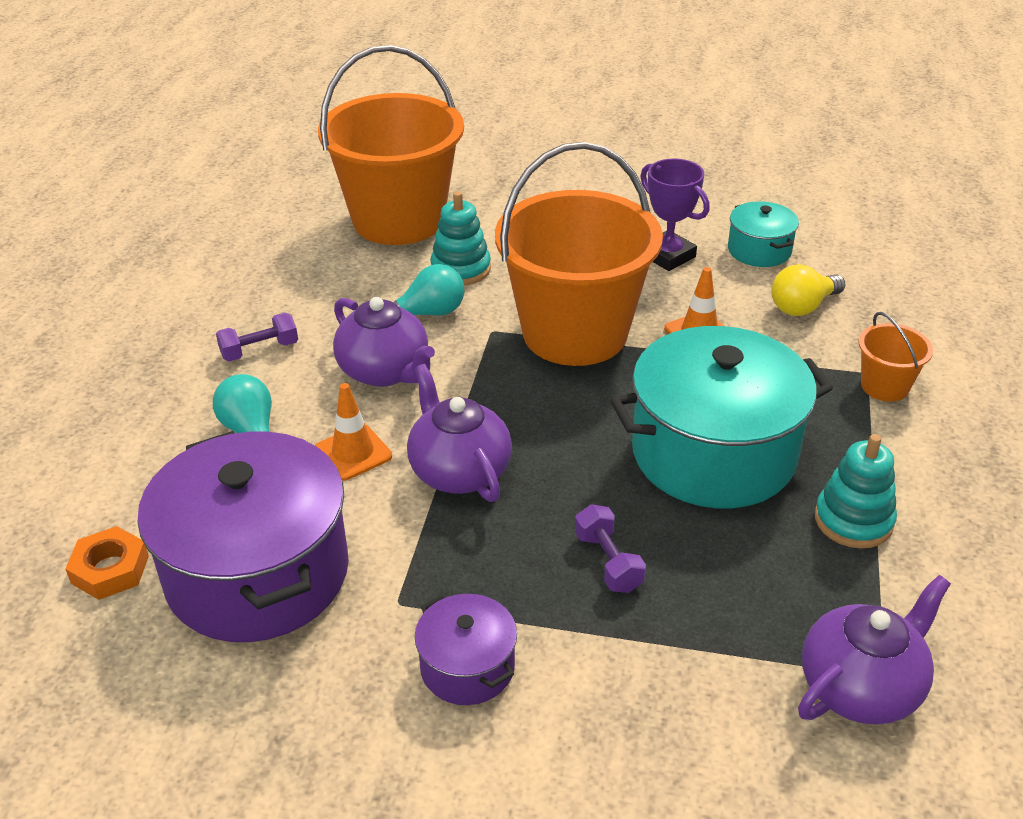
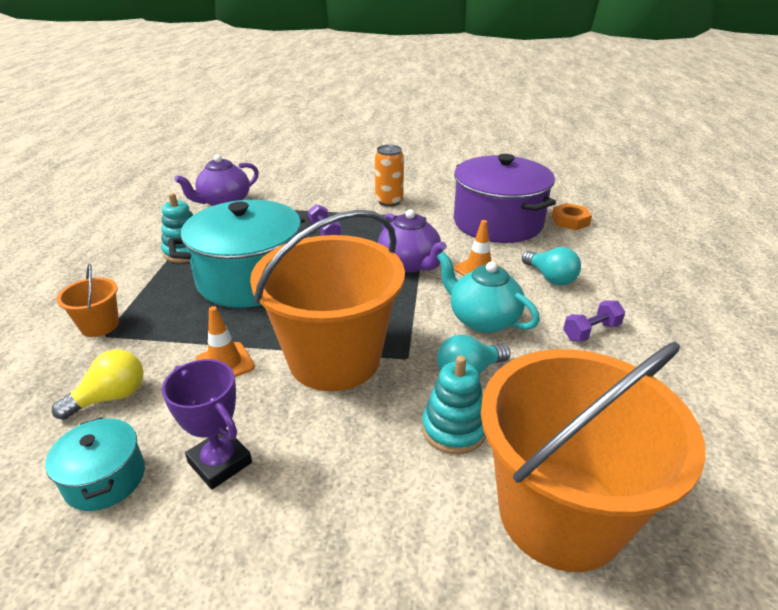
camera: 175 degrees right, 5 degrees down
(385, 371) = (482, 319): purple teapot -> turquoise teapot
(467, 667) = (389, 201): purple pot -> orange can

